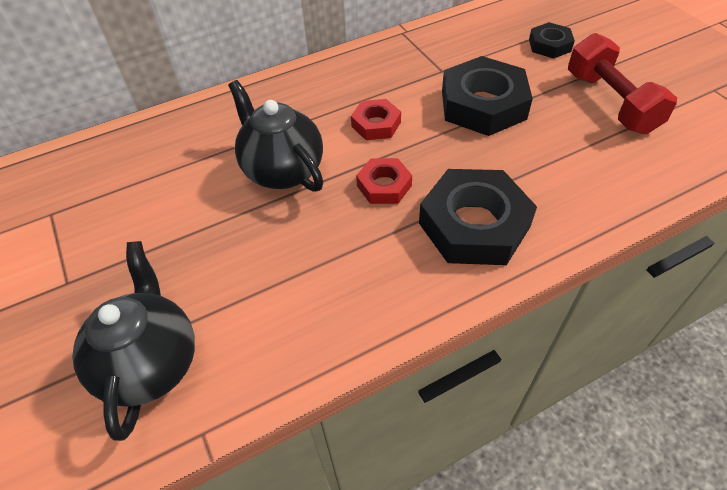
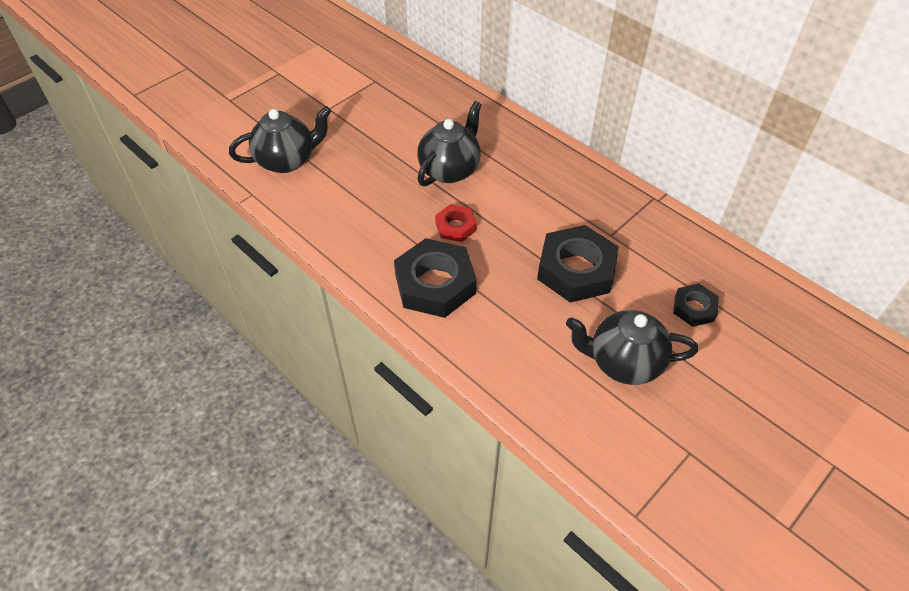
camera: 70 degrees right, 0 degrees up
(376, 124) = (520, 207): red nut -> none
(610, 102) = (623, 362): red dumbbell -> black teapot

